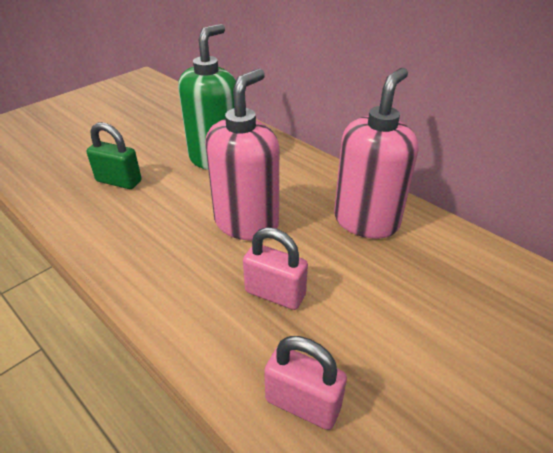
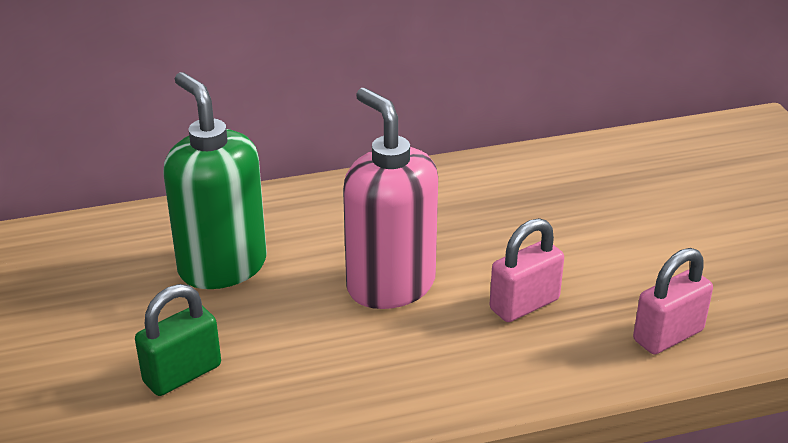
camera: 60 degrees left, 5 degrees down
(366, 221) = (463, 201): pink soap dispenser -> none

